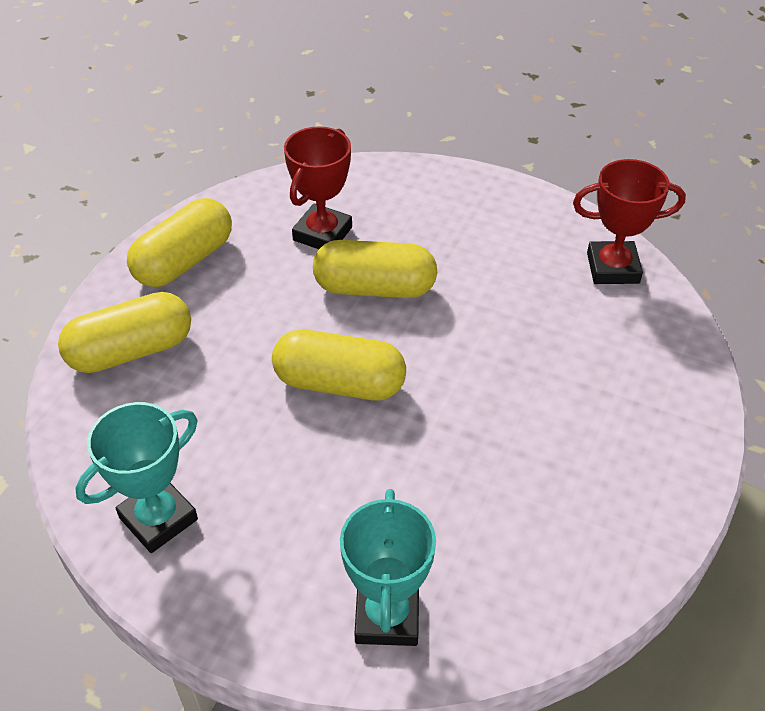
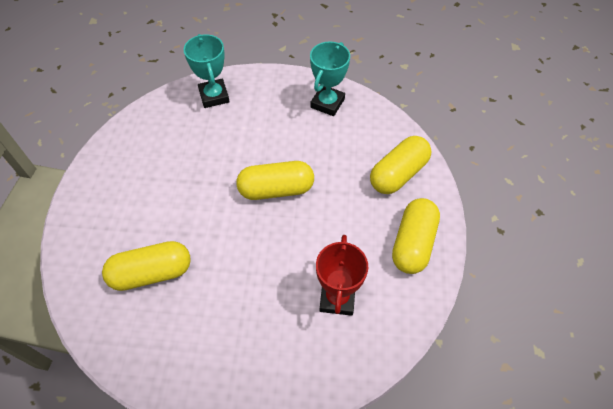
camera: 160 degrees right, 10 degrees up
(375, 288) = (282, 261): yellow capsule -> yellow capsule (151, 273)
(612, 268) = (121, 335): red trophy -> none

